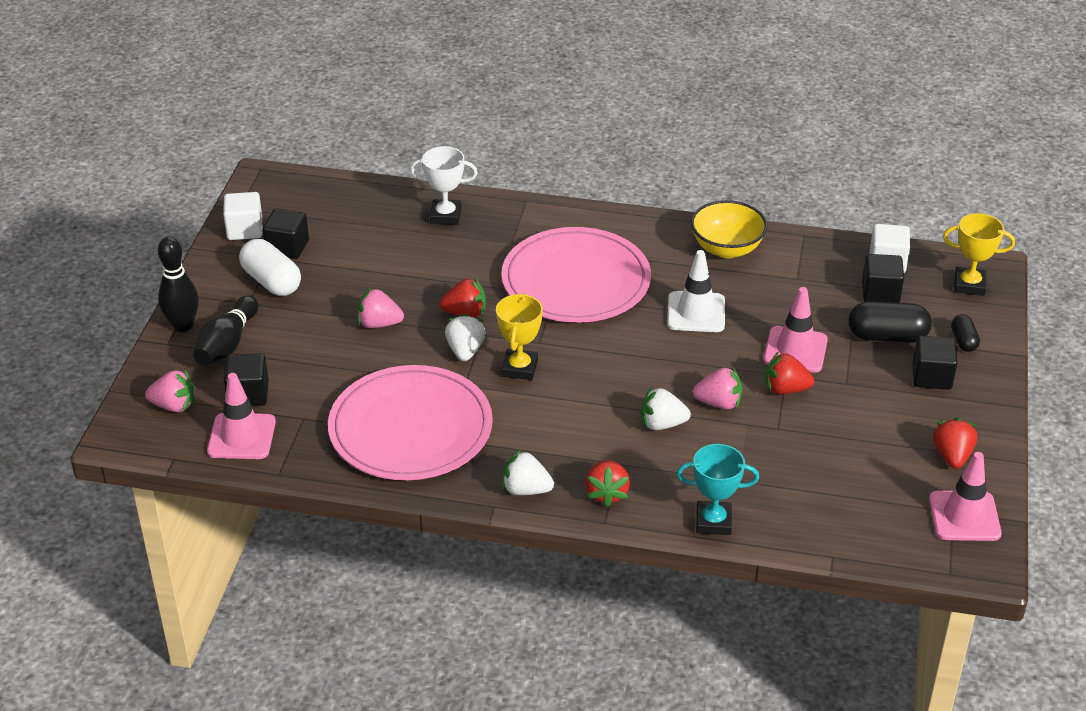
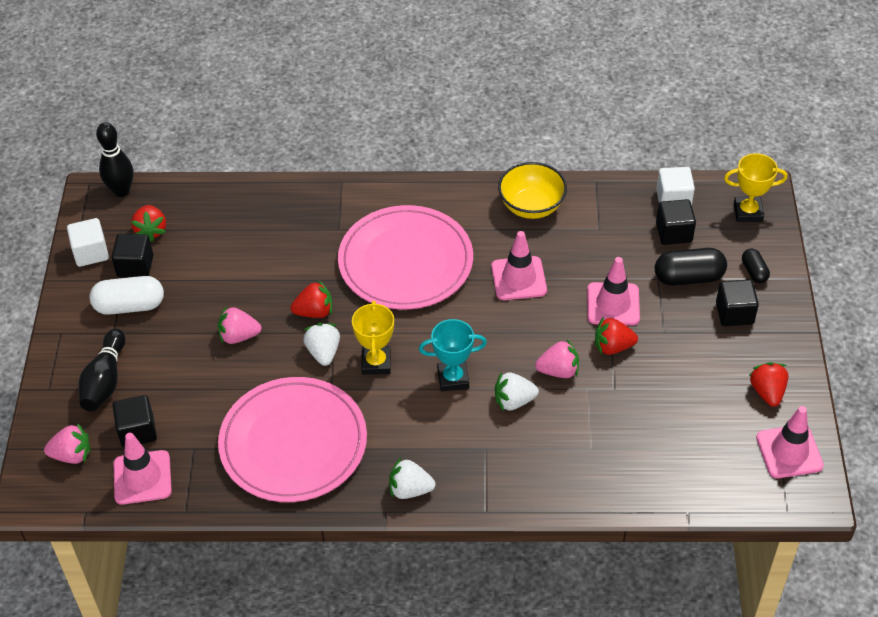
camera: 10 degrees left, 10 degrees up
(183, 325) = (59, 367): black bowling pin -> black bowling pin (121, 191)
(271, 281) = (129, 306): white capsule -> white capsule turned 45 degrees counterclockwise
(445, 216) = (272, 209): white trophy -> none
(607, 493) = (481, 481): red strawberry -> red strawberry (151, 230)
(696, 312) = (518, 278): white traffic cone -> pink traffic cone
(713, 522) = (579, 494): turquoise trophy -> turquoise trophy (453, 378)

